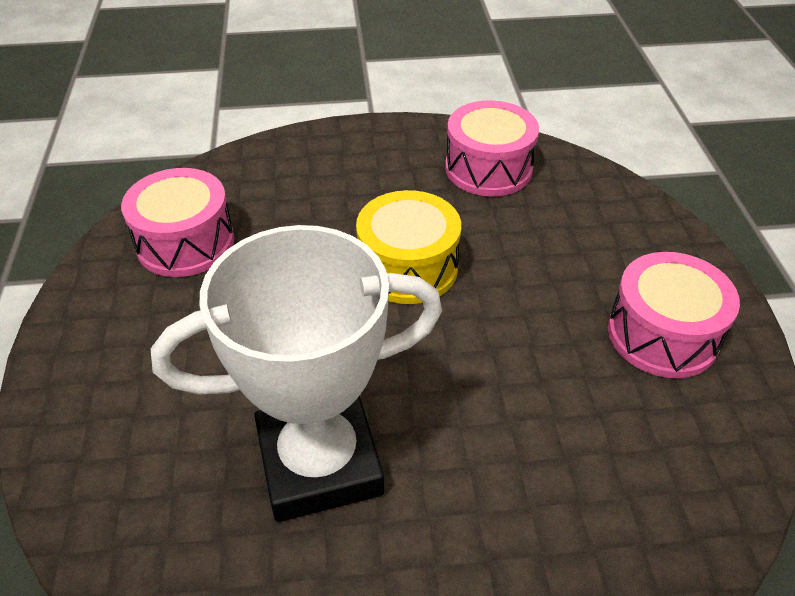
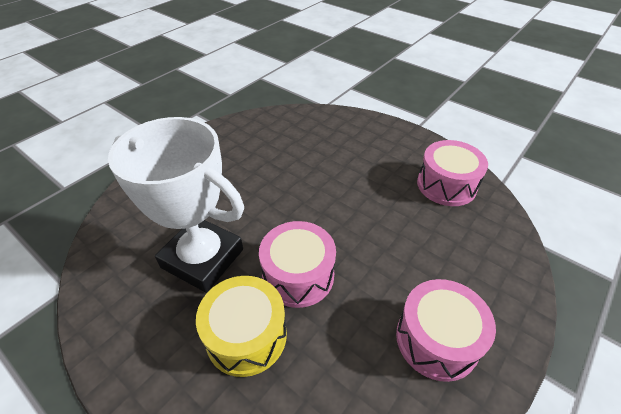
camera: 45 degrees right, 0 degrees up
(185, 243) = (268, 135): pink drum -> pink drum (298, 275)
(408, 267) = (343, 205): yellow drum -> yellow drum (246, 335)

